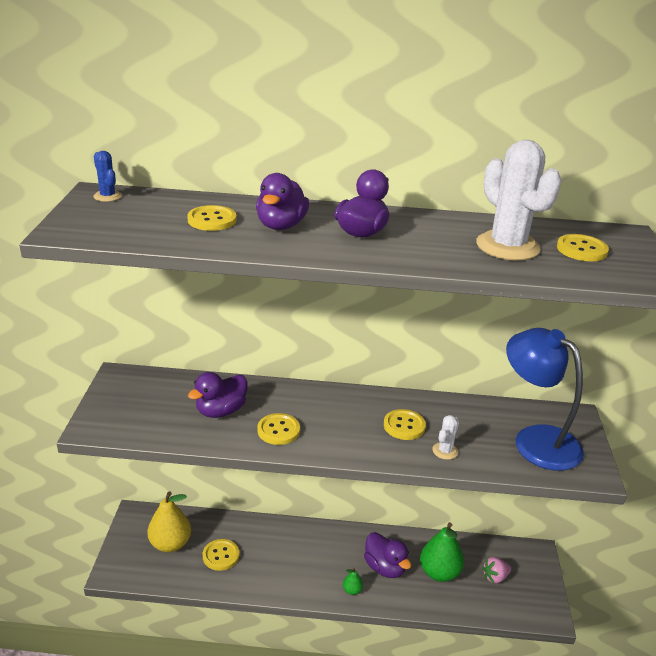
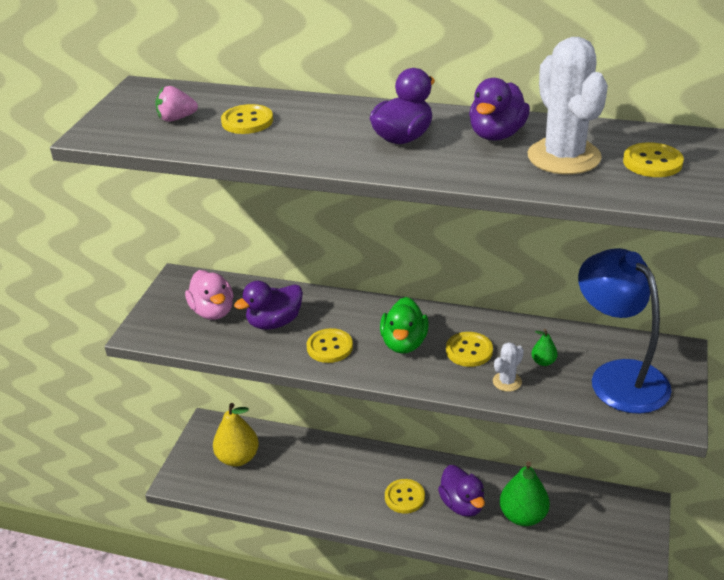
camera: 15 degrees right, 5 degrees up
(107, 196) = (150, 93): blue cactus -> none
(159, 404) = (213, 311): none -> pink duck
(221, 556) = (287, 475): yellow button -> yellow button (404, 497)
(281, 226) = (318, 128): purple duck -> purple duck (497, 134)
(345, 423) = (404, 343): none -> green duck
(352, 590) = (420, 525): green pear -> green pear (543, 362)
(495, 577) = (587, 527): pink strawberry -> pink strawberry (176, 119)

